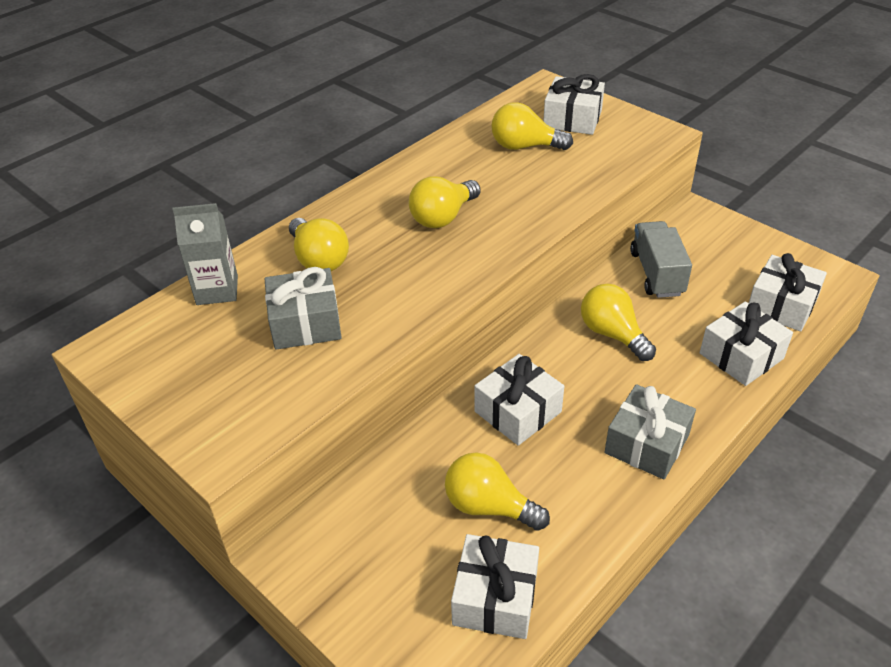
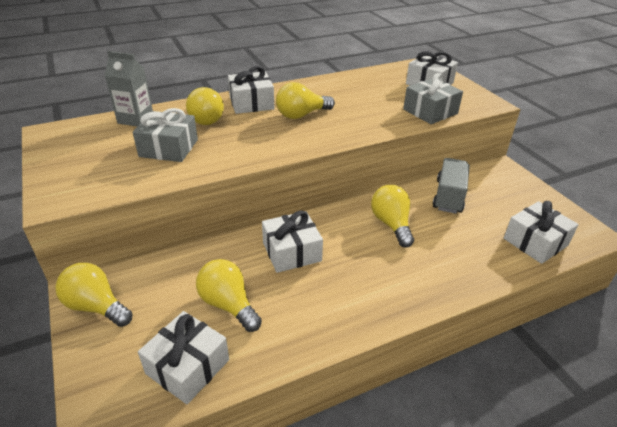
camera: 20 degrees right, 5 degrees down
(524, 146) = (385, 91): yellow light bulb -> yellow light bulb (96, 306)
(646, 444) = (369, 302): grey gift -> grey gift (430, 111)
(741, 356) = (481, 266): white gift -> white gift (251, 103)

